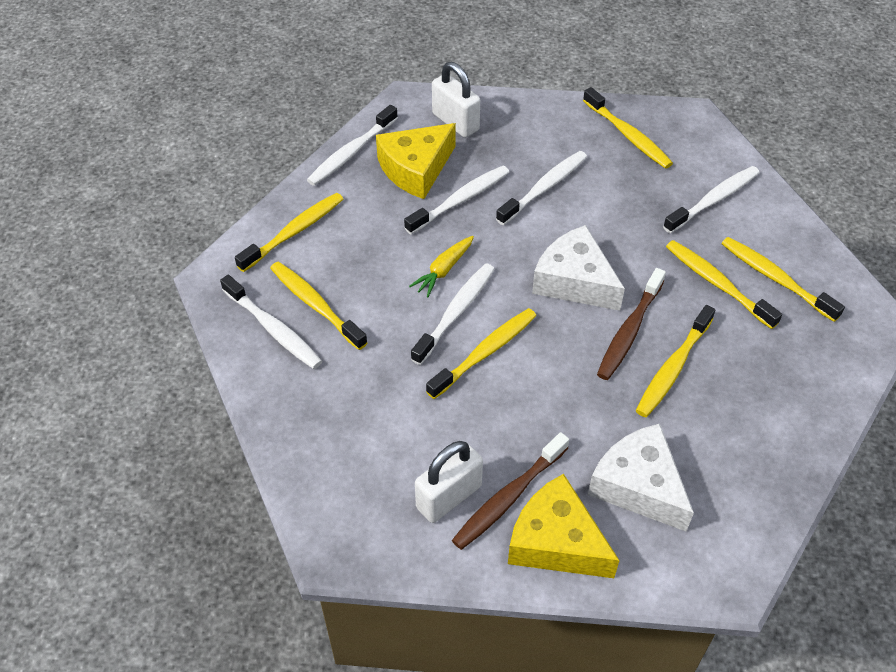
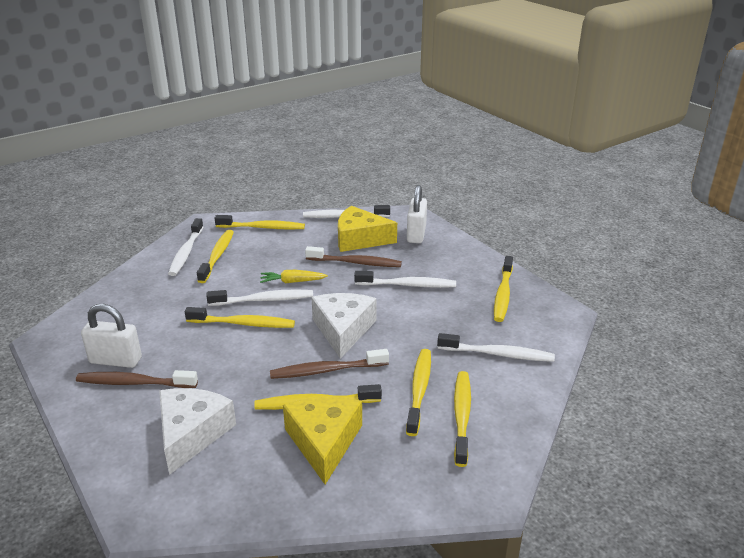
camera: 50 degrees right, 20 degrees down
(460, 200) = (356, 263): white toothbrush -> brown toothbrush
(556, 541) = (113, 418): yellow cheese -> yellow cheese (324, 442)

